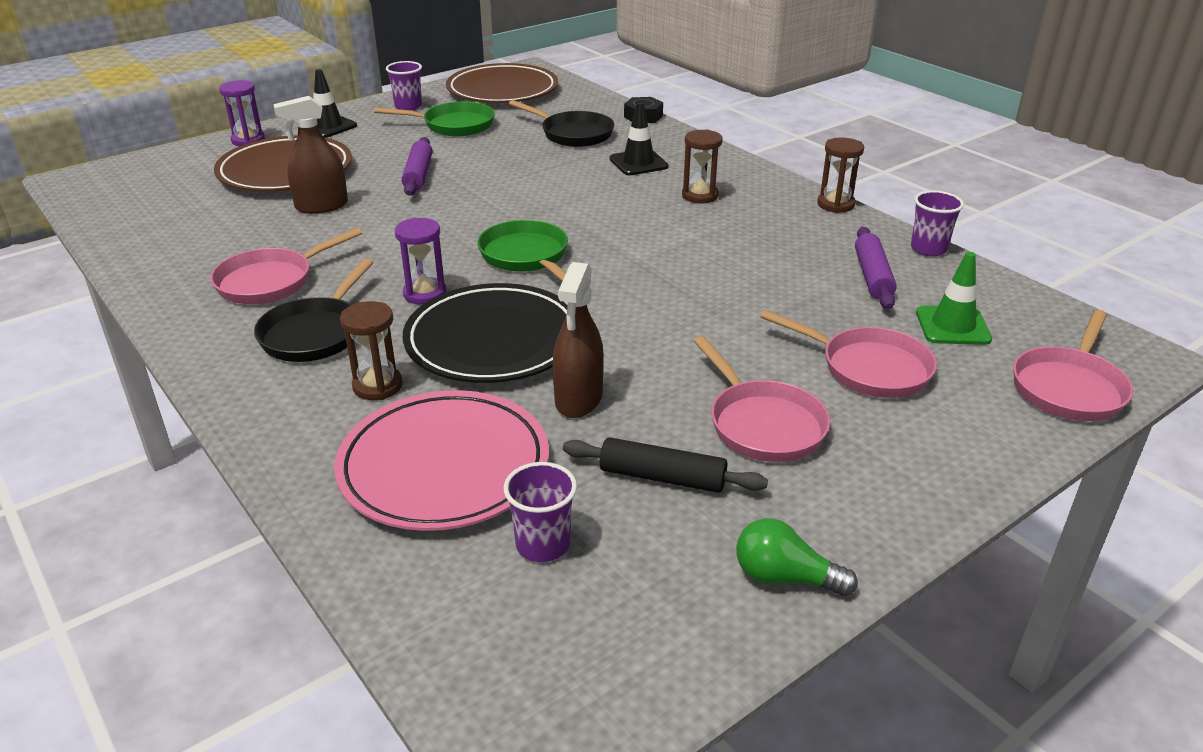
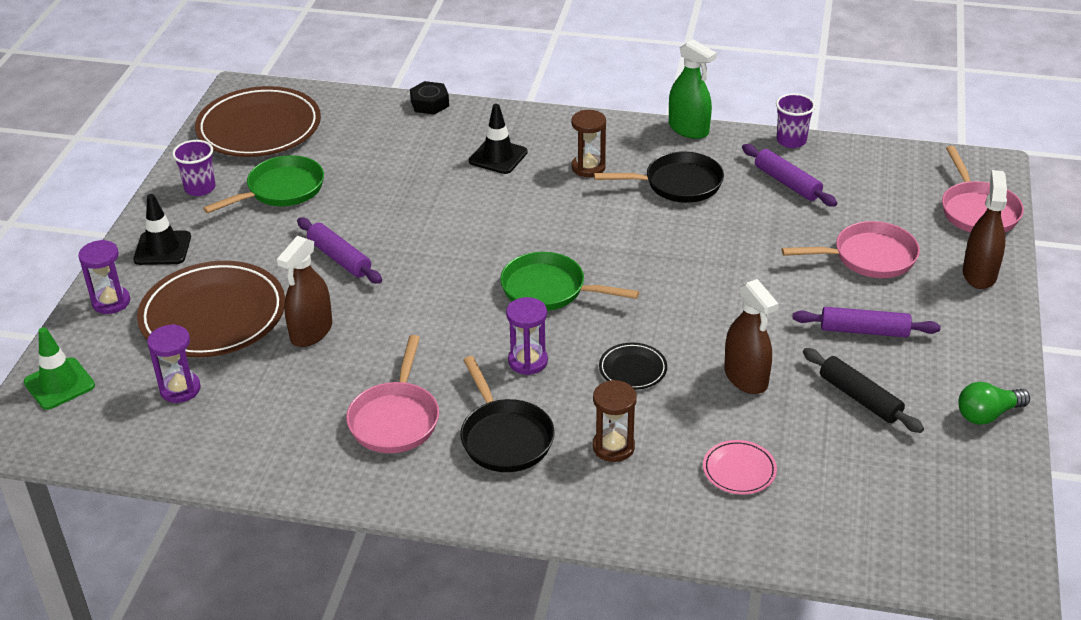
camera: 40 degrees left, 5 degrees up
(191, 200) = (180, 389): none -> purple hourglass
(444, 467) = (739, 470): pink plate -> pink plate, size x0.45
(493, 341) = (632, 369): black plate -> black plate, size x0.45
(543, 545) = (858, 477): purple cup -> none
(573, 134) = (401, 150): black pan -> black pan (678, 184)
(662, 477) = (860, 398): black rolling pin -> black rolling pin turned 75 degrees clockwise
(762, 424) = (864, 331): pink pan -> purple rolling pin
(835, 204) = (688, 129): brown hourglass -> green spray bottle
(952, 326) = (875, 199): green traffic cone -> green traffic cone (59, 384)
(983, 443) = (979, 274): none -> brown spray bottle

